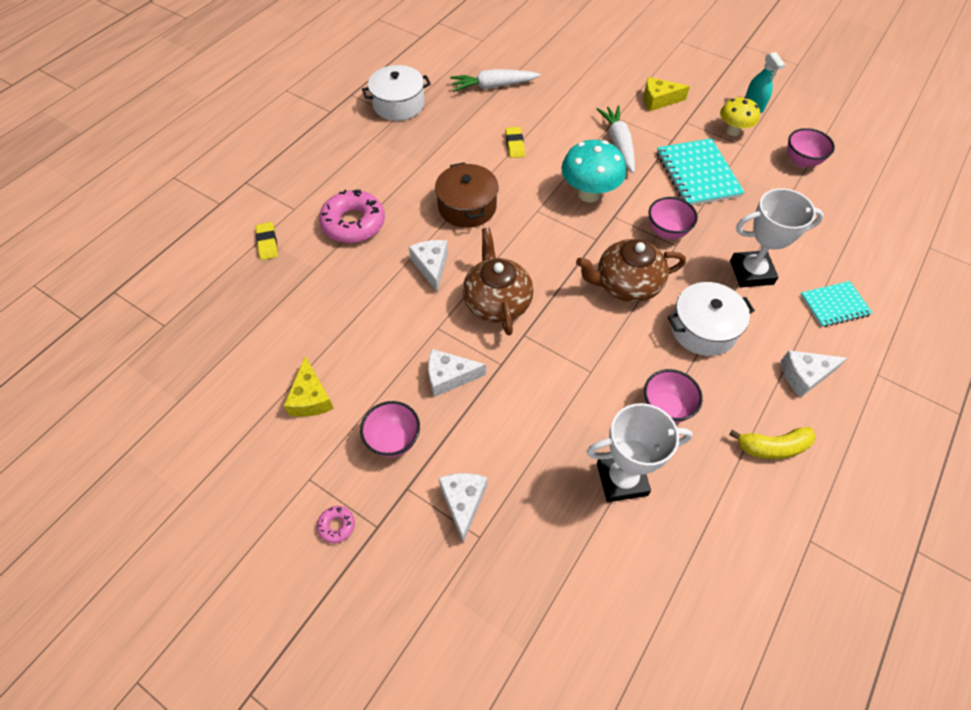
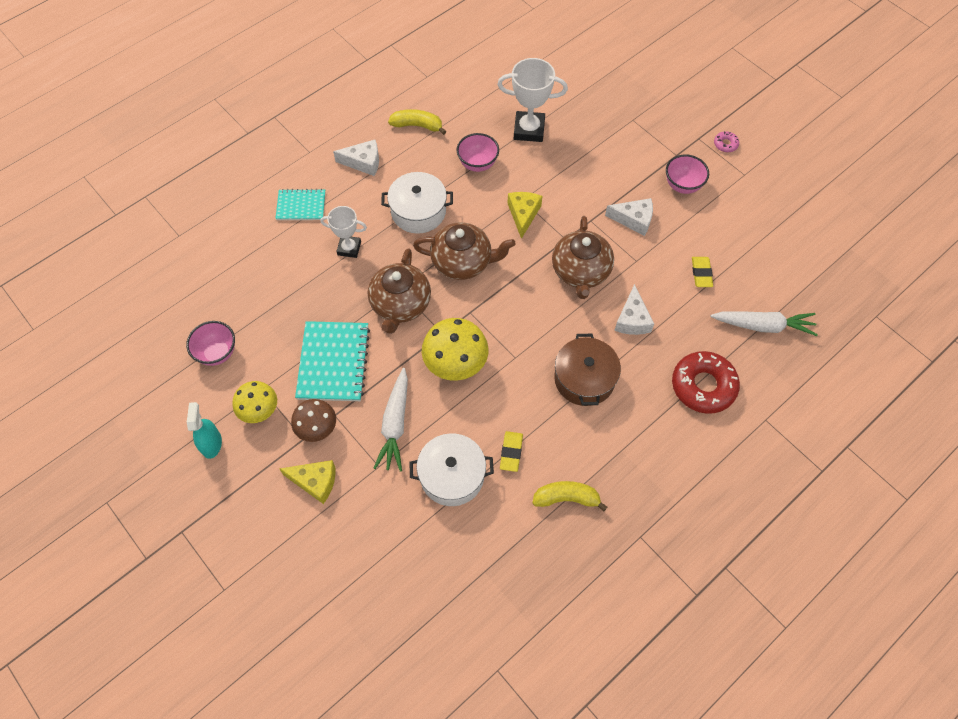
camera: 165 degrees left, 5 degrees up
(267, 243) = (790, 382): yellow eraser -> yellow eraser (701, 273)
(311, 397) = (744, 228): yellow cheese -> yellow cheese (523, 214)
(353, 223) = (703, 386): pink donut -> red donut
(398, 104) = (637, 558): white pot -> white pot (452, 476)
(460, 126) = (566, 498): none -> yellow banana
(463, 502) = (639, 139): white cheese -> none
(493, 86) = (509, 561): white carrot -> white carrot (763, 326)
(589, 194) = (455, 365): turquoise mushroom -> yellow mushroom
(667, 231) = (400, 304): pink bowl -> brown teapot
(679, 129) = (317, 429): none -> brown mushroom
(751, 272) = (349, 248): white trophy -> white trophy, size x0.64

